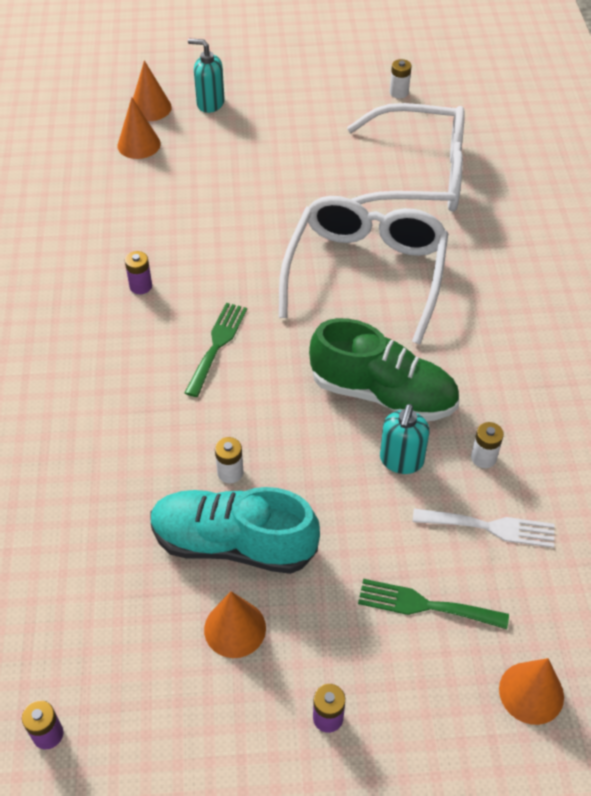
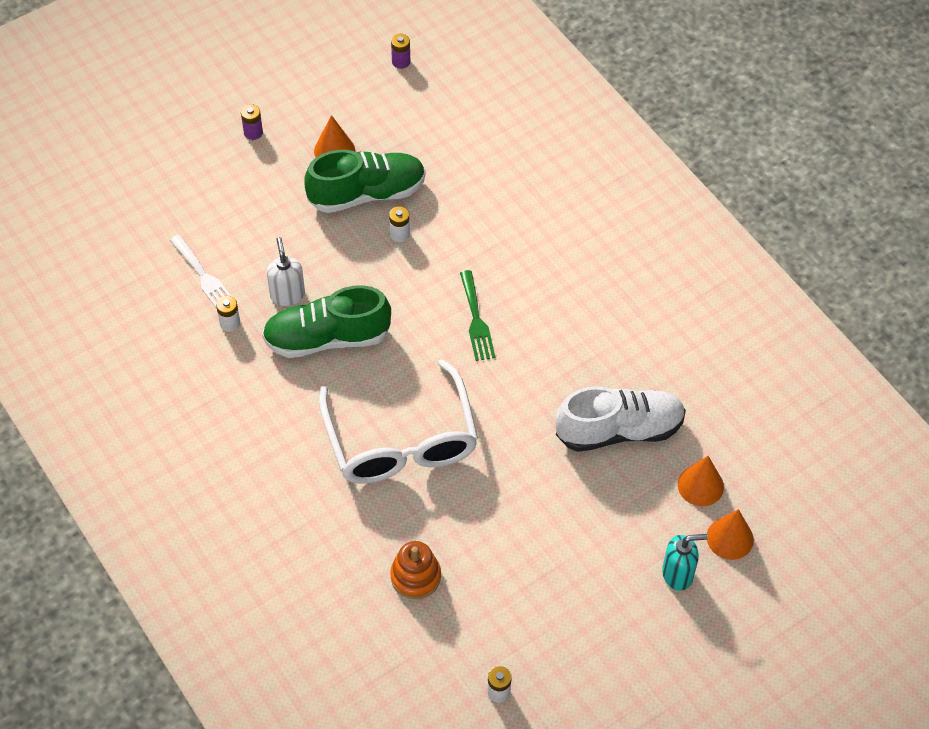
camera: 150 degrees right, 5 degrees up
(141, 286) = (574, 341): purple battery -> none
(166, 204) = (619, 430): none -> white shoe
(233, 543) = (367, 193): turquoise shoe -> green shoe
(401, 460) = (287, 295): turquoise soap dispenser -> white soap dispenser
(417, 176) = (415, 576): white glasses -> orange stacking toy
(424, 605) = (226, 212): green fork -> none
(490, 527) = (204, 277): white fork -> white fork turned 105 degrees counterclockwise
(531, 692) = (141, 194): orange cone -> none

